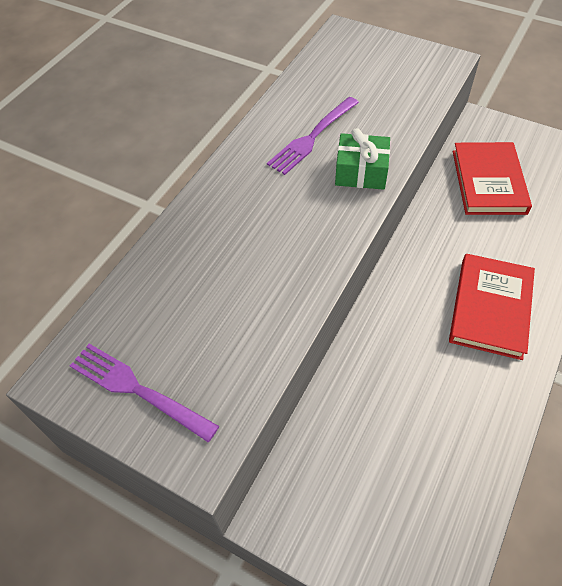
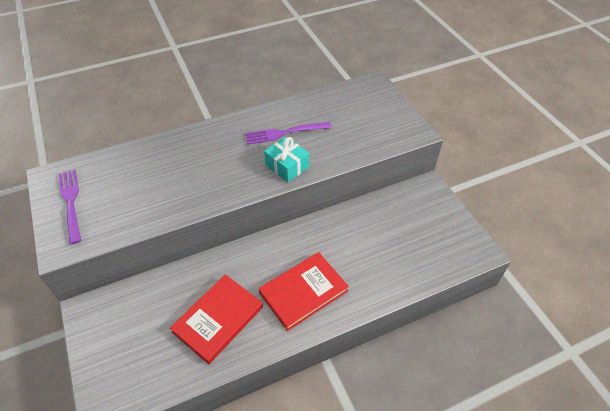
camera: 35 degrees right, 5 degrees down
(361, 172) = (287, 166): green gift -> turquoise gift
(488, 181) = (389, 223): red book -> red book (218, 319)

